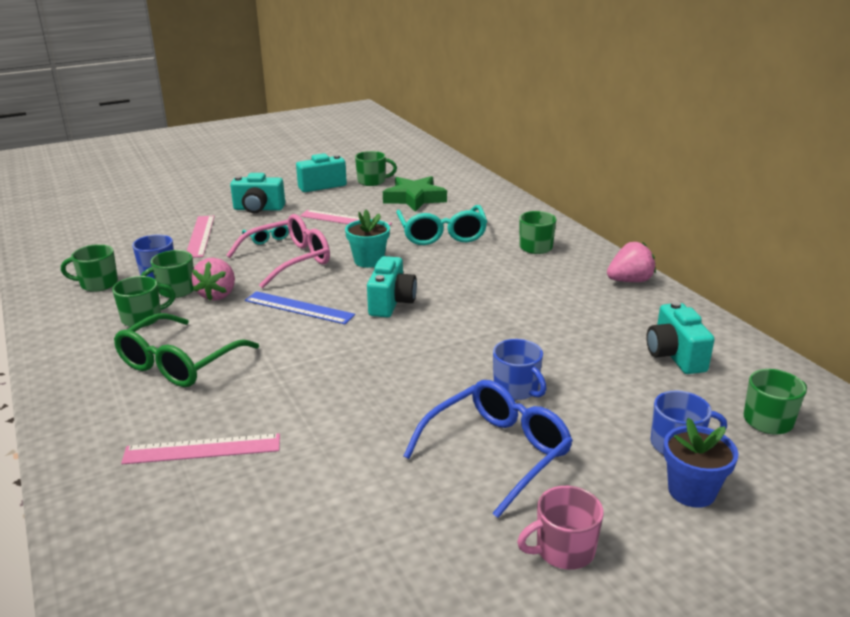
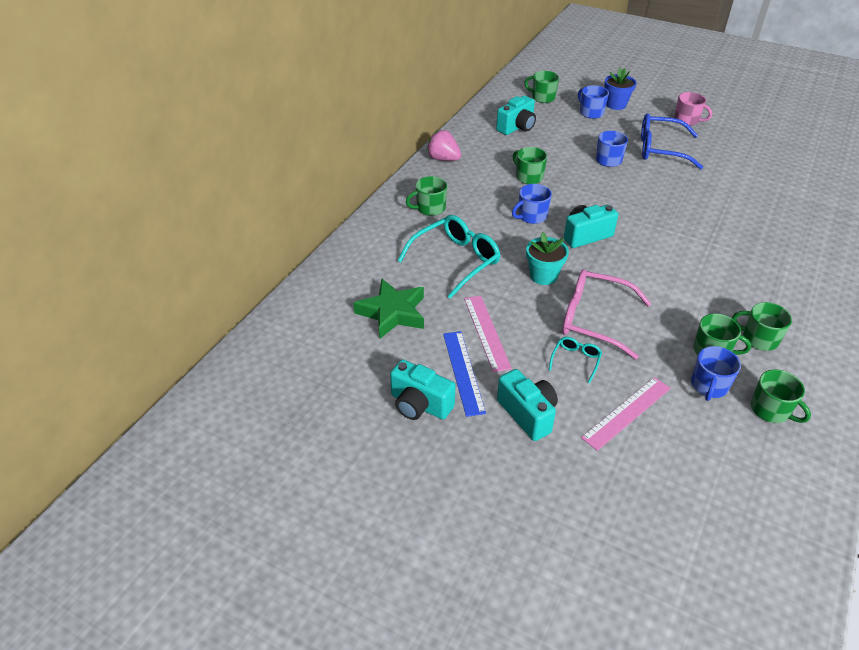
camera: 125 degrees left, 15 degrees up
(179, 363) = (762, 283): green glasses -> none
(202, 449) = (789, 227): pink ruler -> none
(218, 295) = (685, 323): pink strawberry -> none
(299, 308) = (645, 271): blue ruler -> blue ruler (463, 372)
(372, 181) = (371, 369): green mug -> green mug (528, 177)
(460, 288) = (531, 216): none -> blue mug

